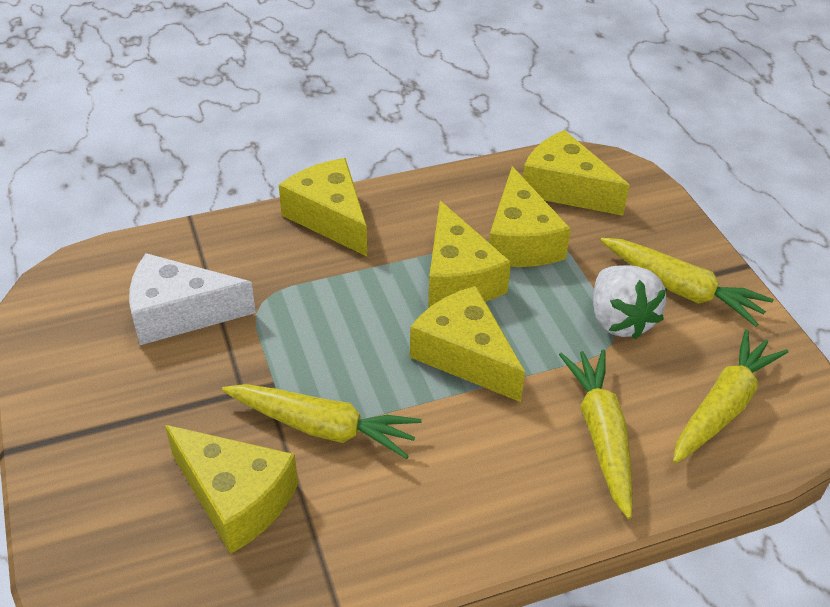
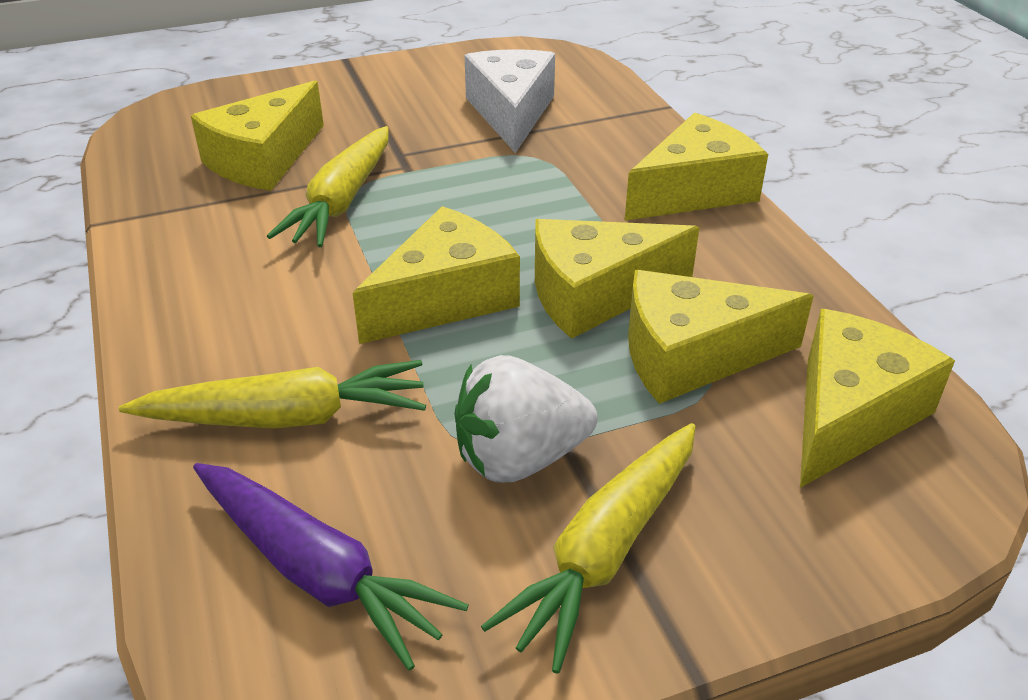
camera: 90 degrees right, 5 degrees down
(722, 407) = (317, 571): yellow carrot -> purple carrot

